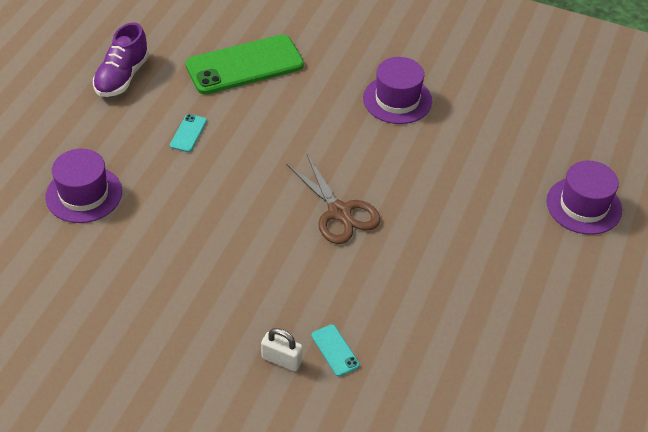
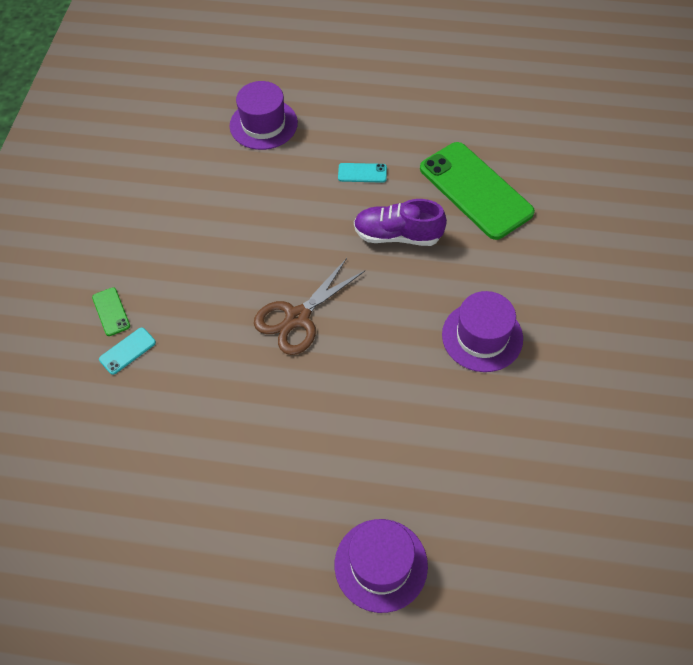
camera: 80 degrees right, 10 degrees up
(122, 77) = (417, 105): purple shoe -> purple shoe (398, 235)
(281, 359) = (111, 312): white padlock -> green phone

